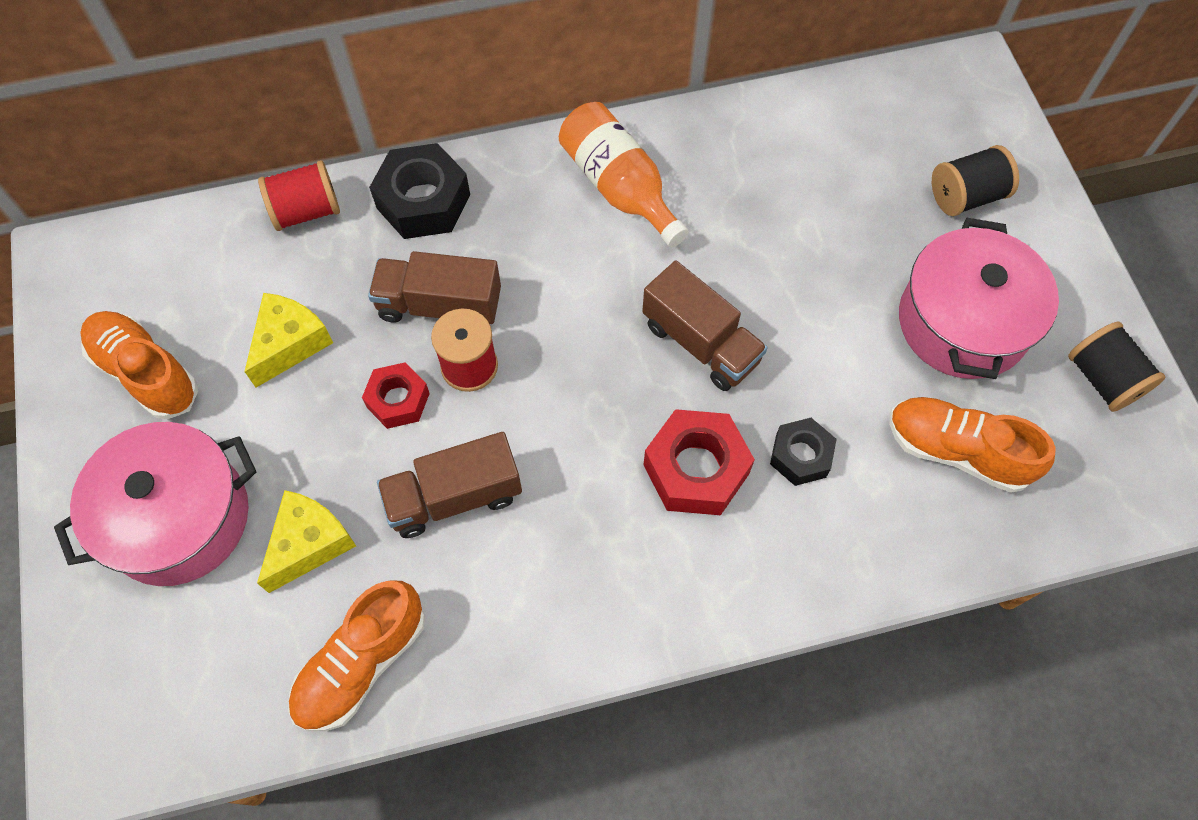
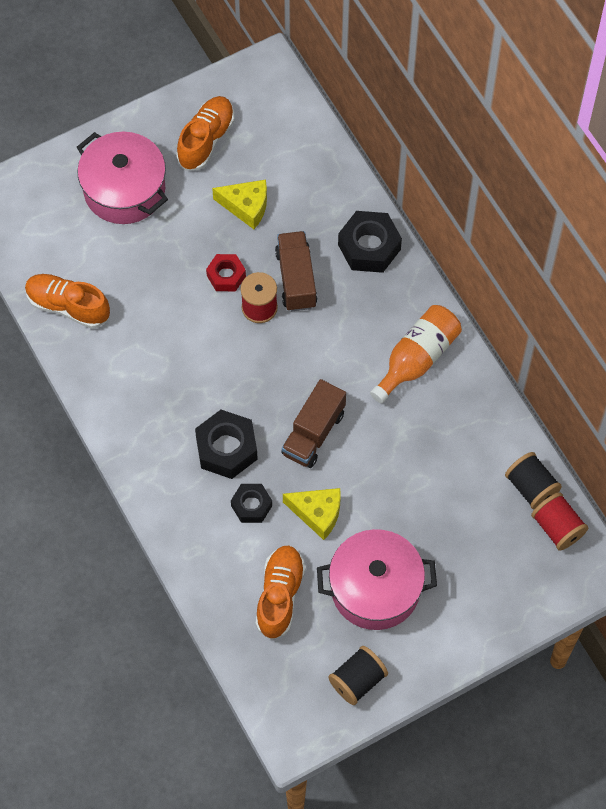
camera: 75 degrees right, 0 degrees up
(306, 211) = (341, 184): red spool -> red spool (557, 528)
(309, 543) = (127, 259): yellow cheese -> yellow cheese (317, 513)
(454, 497) = (174, 323): brown truck -> none
(696, 469) = (226, 448): red nut -> black nut
(966, 196) = (479, 579): black spool -> black spool (531, 487)

